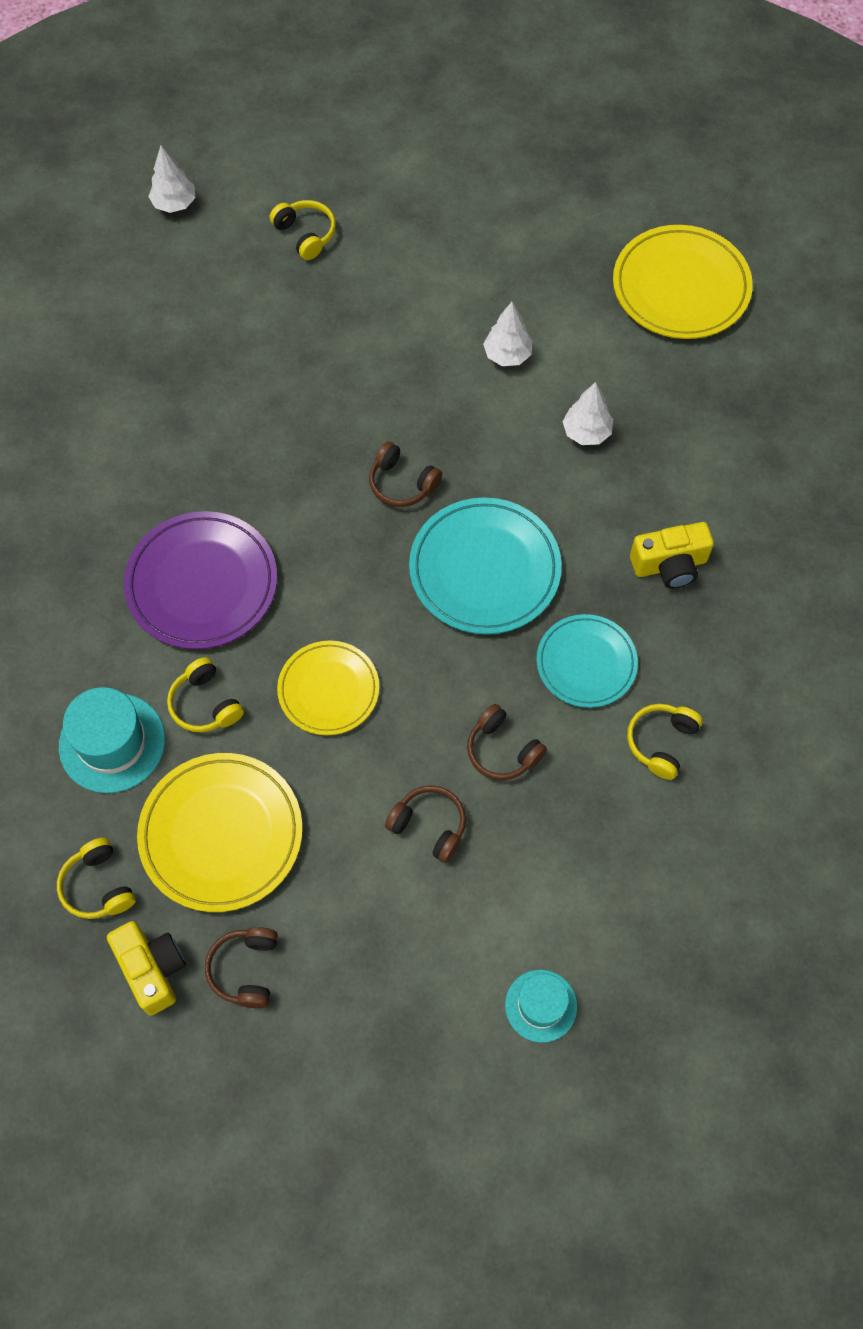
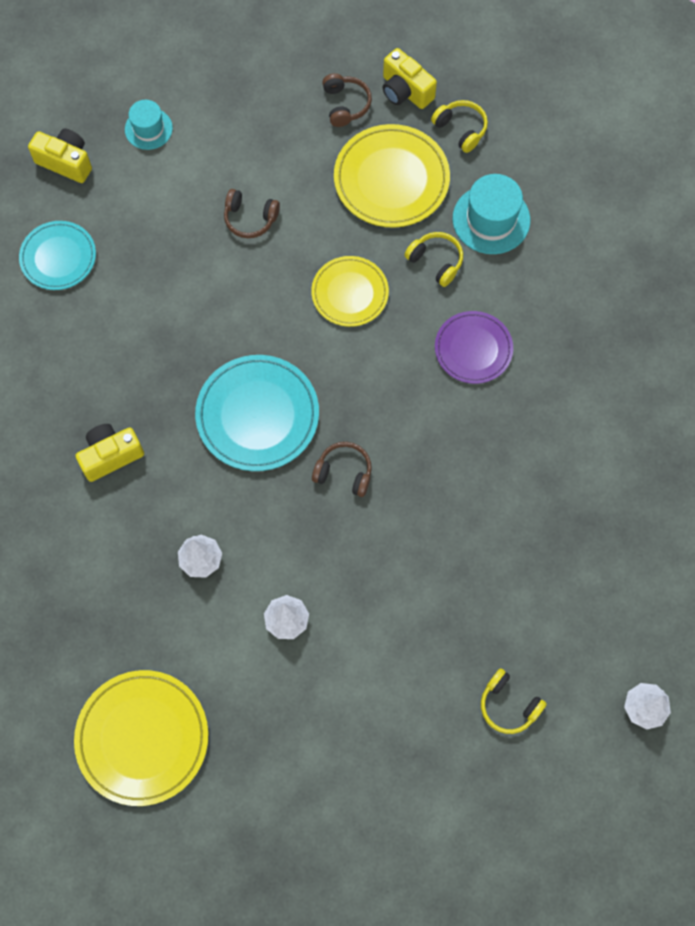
camera: 165 degrees right, 5 degrees up
(202, 584) = (473, 349): purple plate -> purple plate, size x0.65
(502, 750) = (211, 281): brown headphones -> none
(586, 663) = (162, 360): turquoise plate -> turquoise plate (58, 257)
(661, 742) = (96, 315): yellow headphones -> none
(670, 981) = (66, 162): none -> yellow camera

